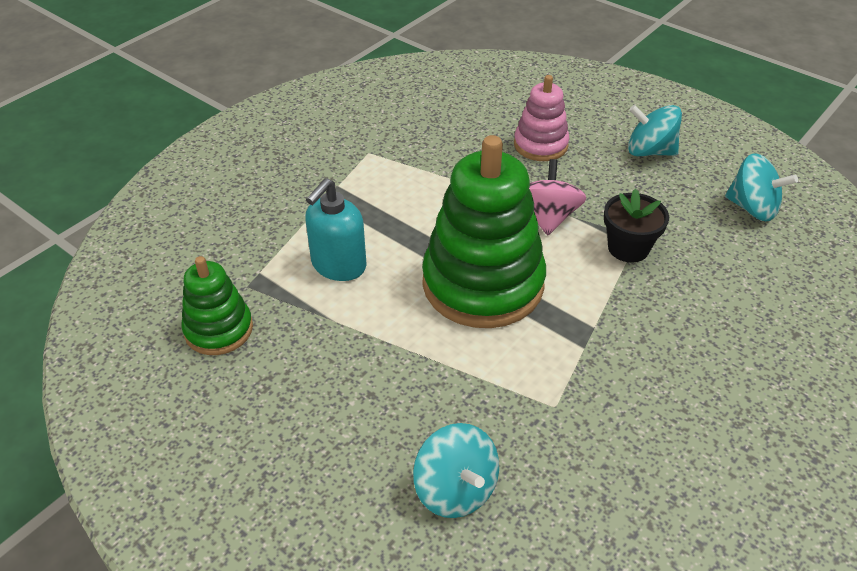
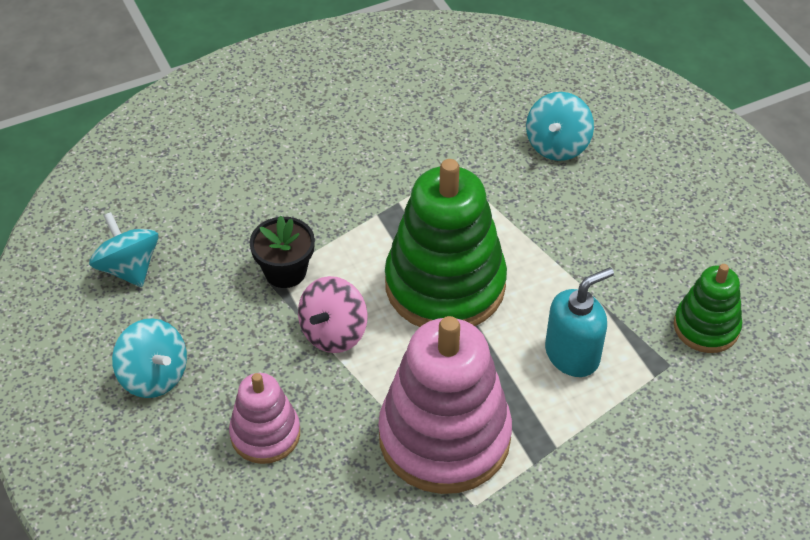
camera: 155 degrees left, 5 degrees up
(413, 180) = (444, 437): none -> pink stacking toy
(455, 489) = (557, 145): turquoise spinning top -> turquoise spinning top turned 150 degrees counterclockwise

